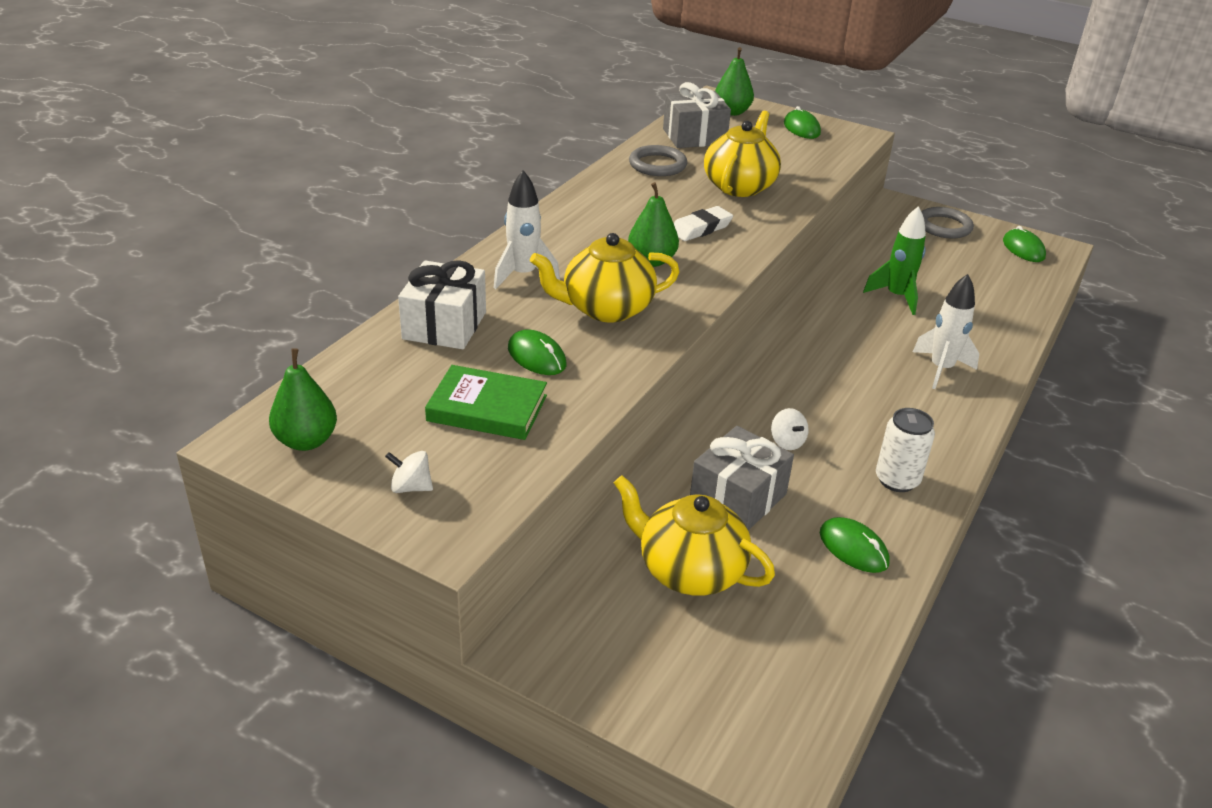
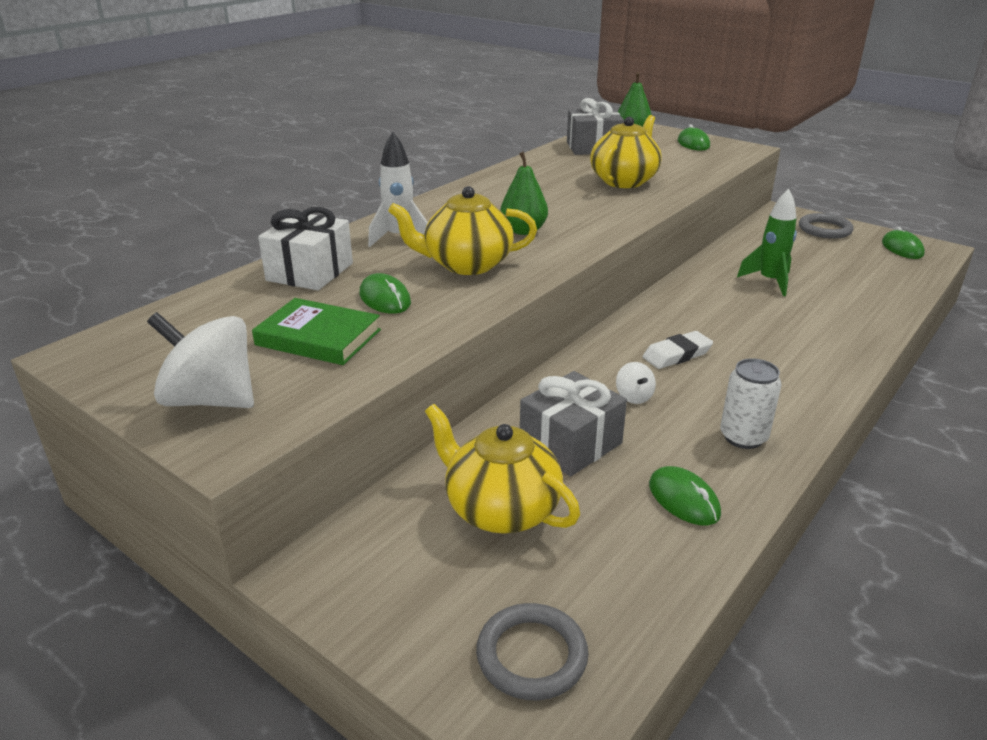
camera: 10 degrees right, 5 degrees down
(306, 441) = (133, 356): green pear -> none
(411, 487) = (211, 400): white spinning top -> white spinning top, size x2.17
(657, 165) = (553, 165): grey ring -> grey ring (531, 655)
(700, 228) = (578, 209): white eraser -> white eraser (677, 355)
(941, 369) = (805, 341): white rocket -> none

